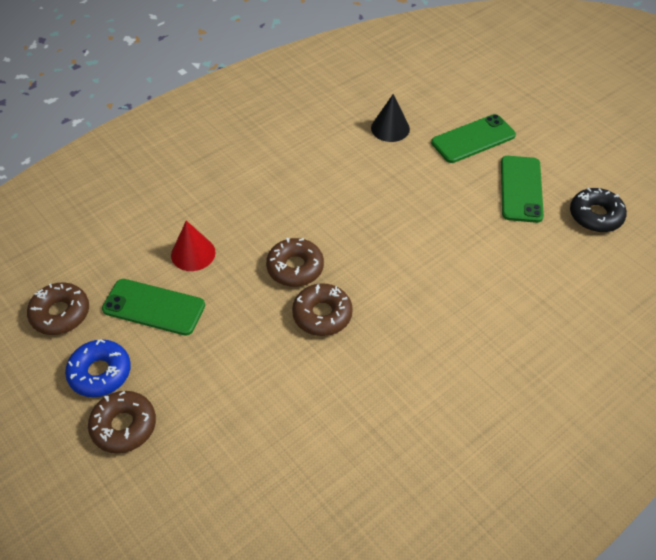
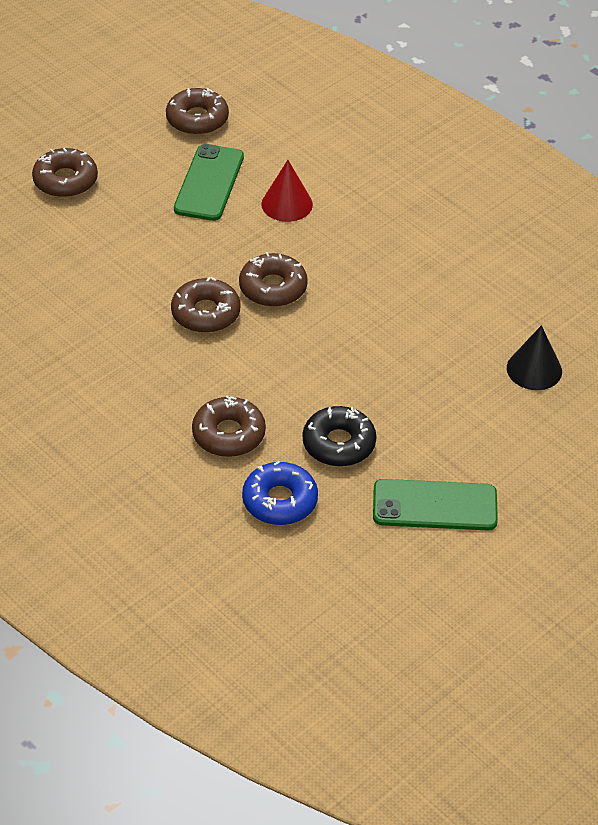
camera: 85 degrees right, 5 degrees down
(100, 373) = (126, 157): blue donut -> blue donut (280, 501)
(461, 303) = (228, 434): none -> brown donut
(473, 139) = (529, 458): green phone -> none
(595, 216) = (393, 585): black donut -> black donut (339, 444)

